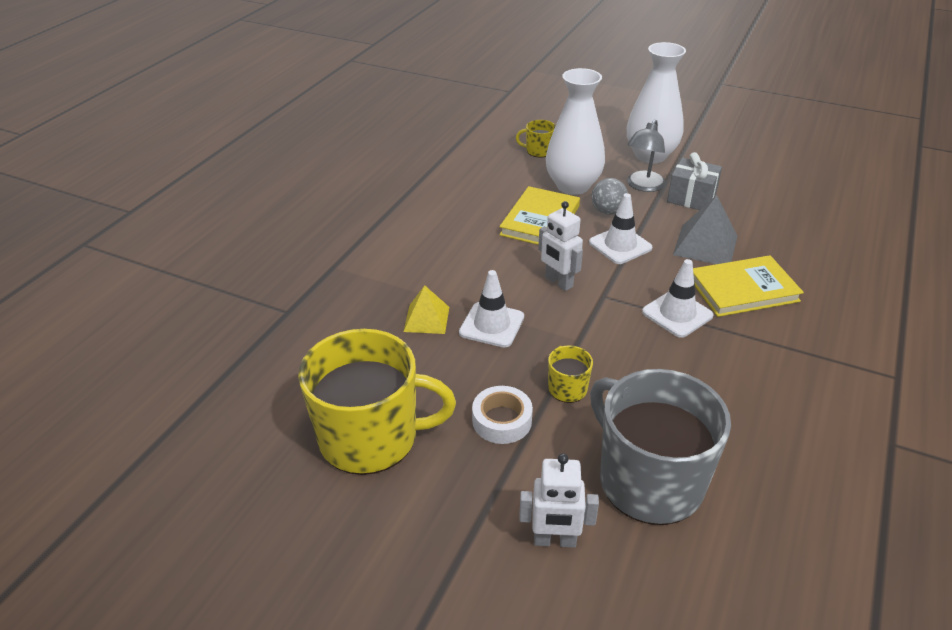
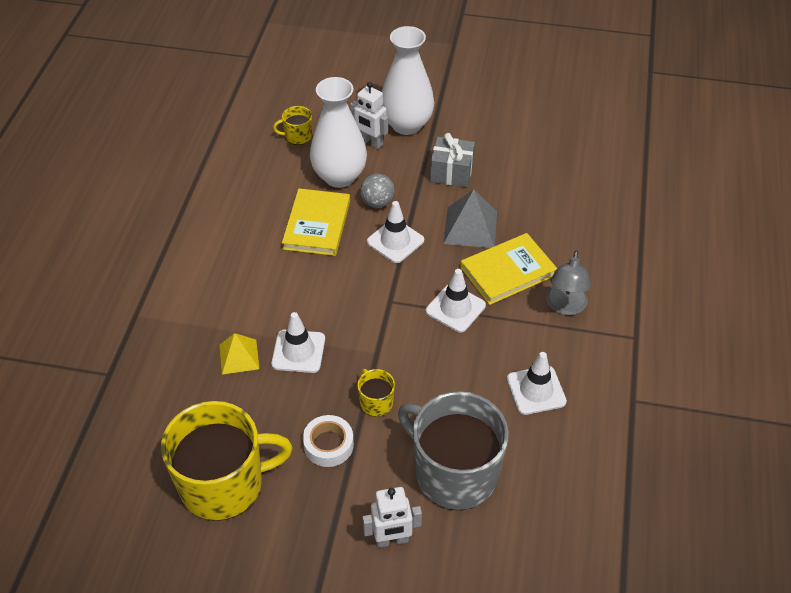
camera: 15 degrees left, 10 degrees up
(558, 282) = (347, 293): white robot -> white robot (370, 142)
(643, 186) = (405, 165): grey lamp -> grey lamp (565, 307)
(765, 410) = (536, 390): none -> white traffic cone

